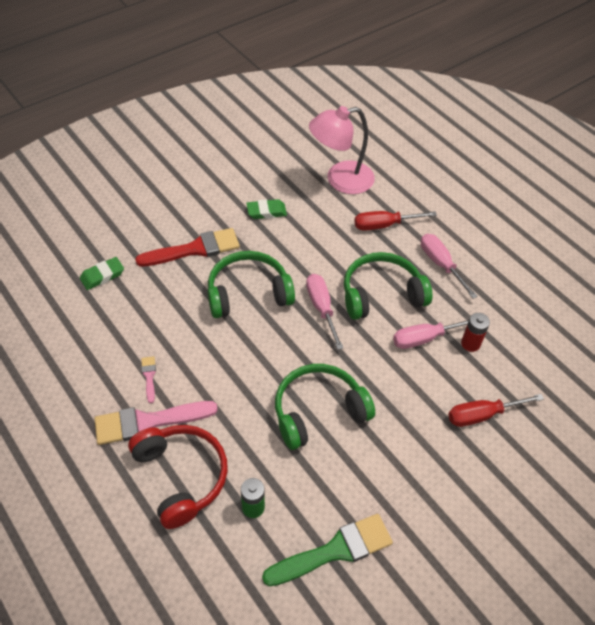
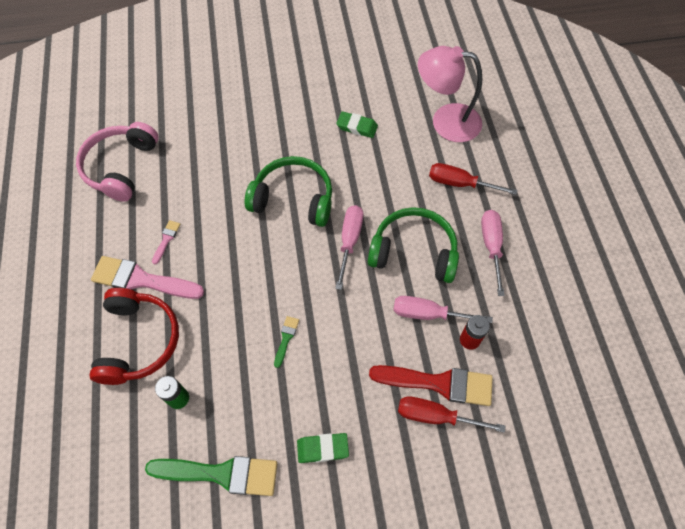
camera: 30 degrees right, 10 degrees up
(58, 331) = (121, 167): none -> pink headphones
(102, 276) = (183, 132): green eraser -> green eraser (322, 448)
(194, 249) = (272, 138): red brush -> red brush (438, 383)
(318, 411) = (286, 338): green headphones -> green brush

